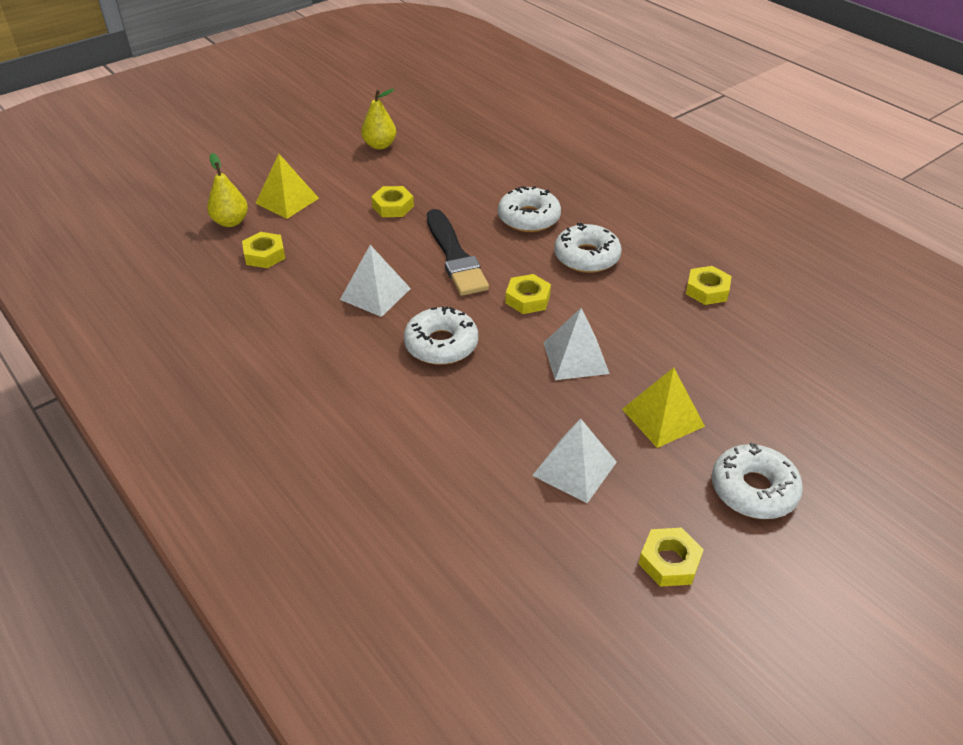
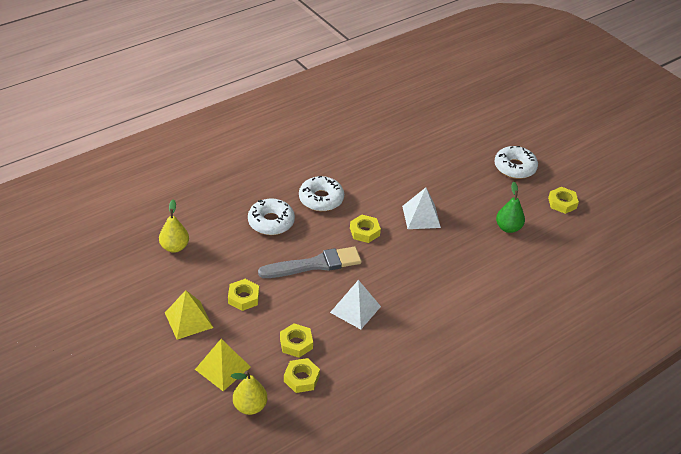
camera: 90 degrees left, 0 degrees up
(380, 145) = (143, 305): yellow pear -> yellow pear (174, 247)
(441, 344) = (409, 276): white donut -> none
(455, 256) = (314, 264): black brush -> grey brush
(574, 468) = (508, 228): white pyramid -> green pear
(662, 417) = (468, 189): yellow pyramid -> yellow pyramid (188, 320)
(707, 290) = (359, 153): yellow nut -> yellow nut (296, 343)

